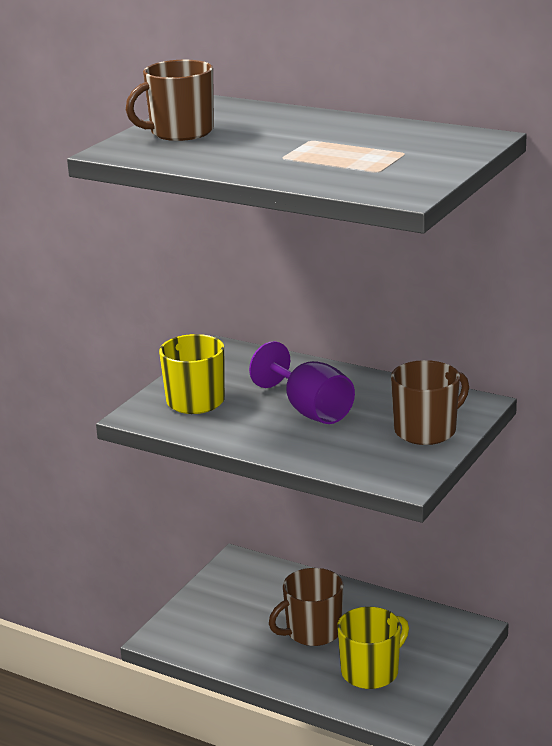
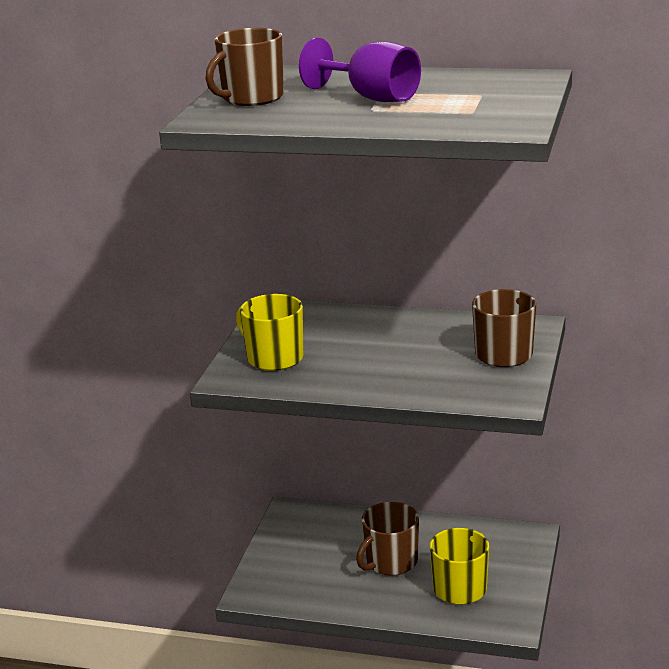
camera: 15 degrees left, 0 degrees up
(310, 410) = (388, 351): purple goblet -> purple goblet (371, 98)

